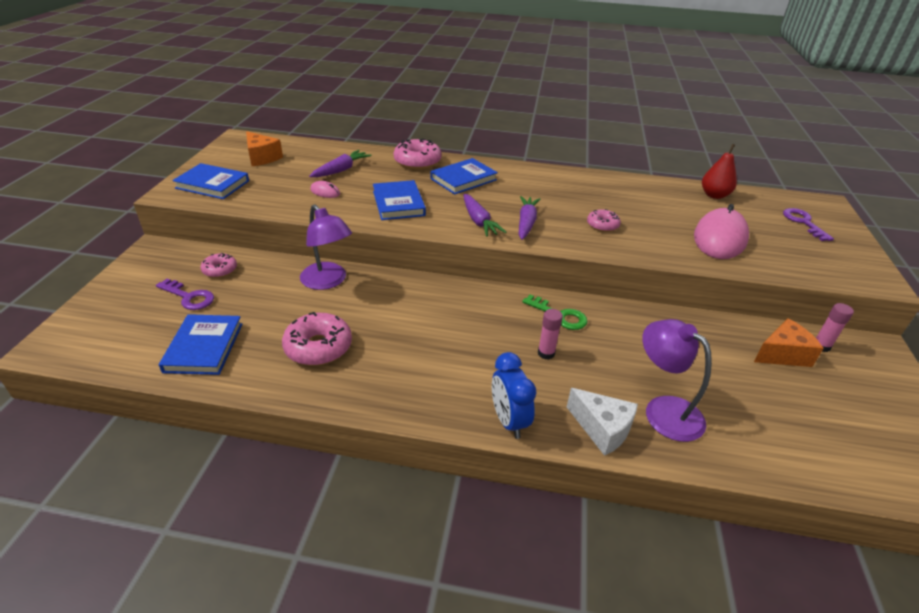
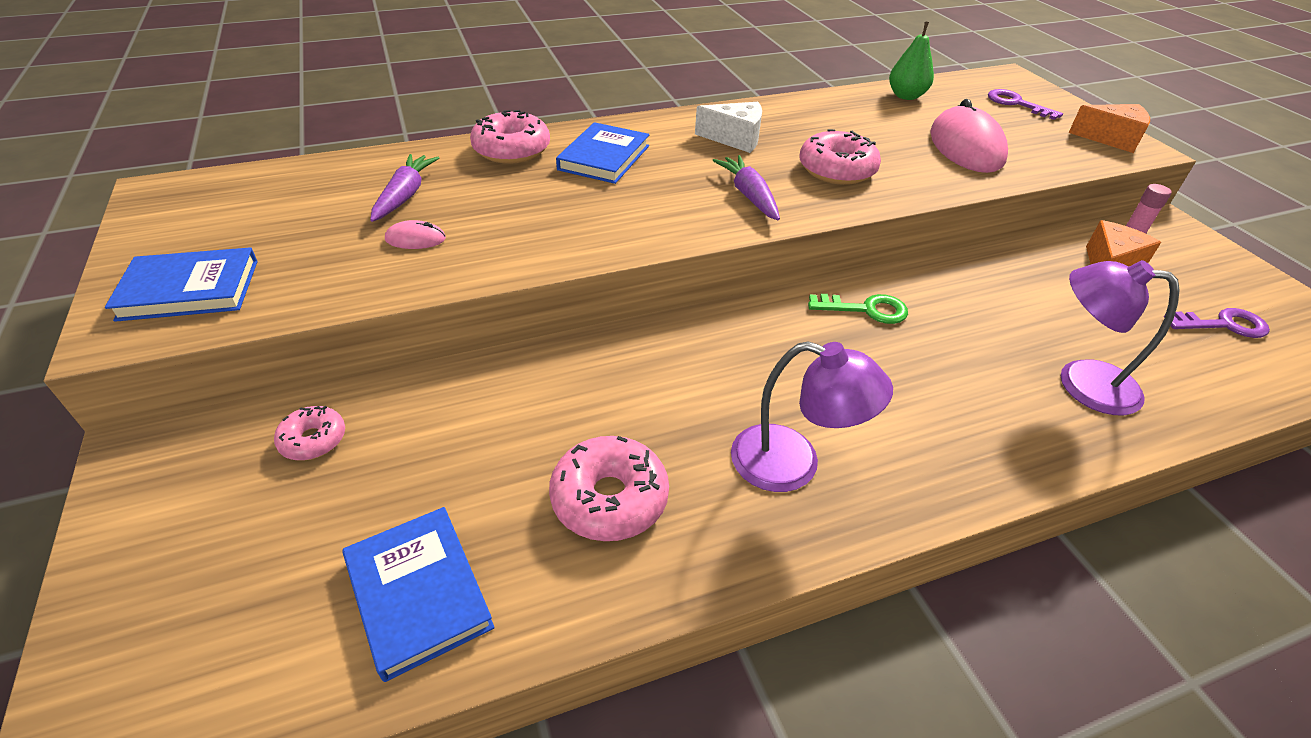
camera: 30 degrees left, 5 degrees up
(189, 297) = (300, 514): purple key -> purple key (1223, 325)
(262, 158) = (240, 213): orange cheese -> orange cheese (1111, 139)
(328, 281) = (520, 385): purple lamp -> purple lamp (793, 464)
(398, 203) = (550, 222): blue book -> none
(479, 221) = (688, 212): purple carrot -> none
(509, 421) = (953, 481): blue clock -> none
(546, 353) = (901, 367): pink glue stick -> none
(602, 225) = (836, 170): pink donut -> pink donut, size x1.70
(602, 429) = (1052, 438): white cheese -> white cheese (735, 139)
(714, 195) = (906, 96): red pear -> green pear

